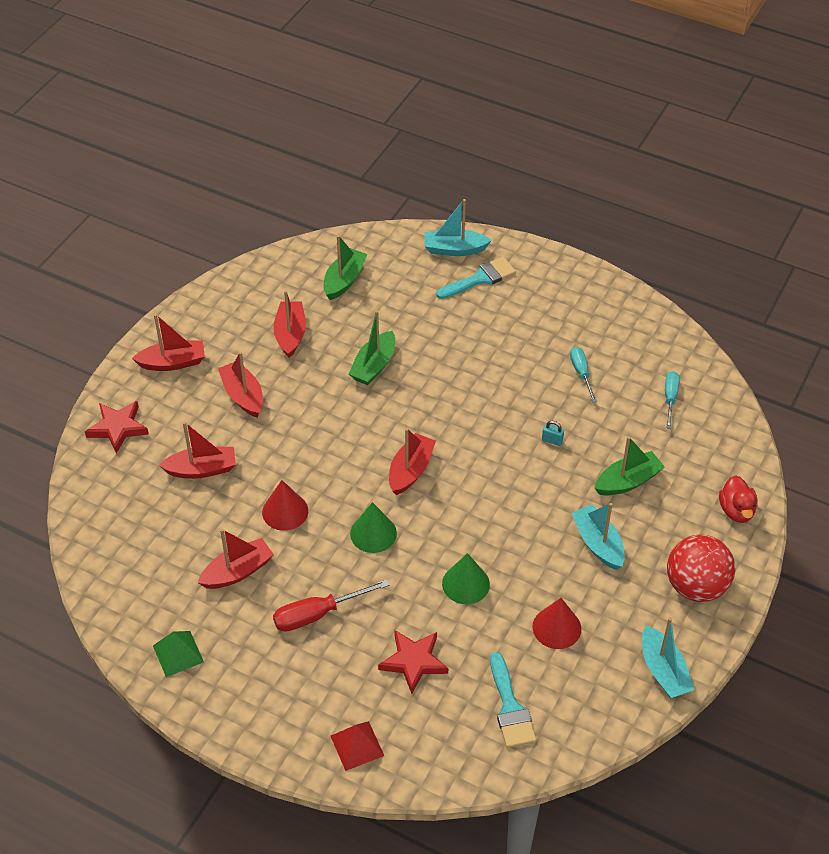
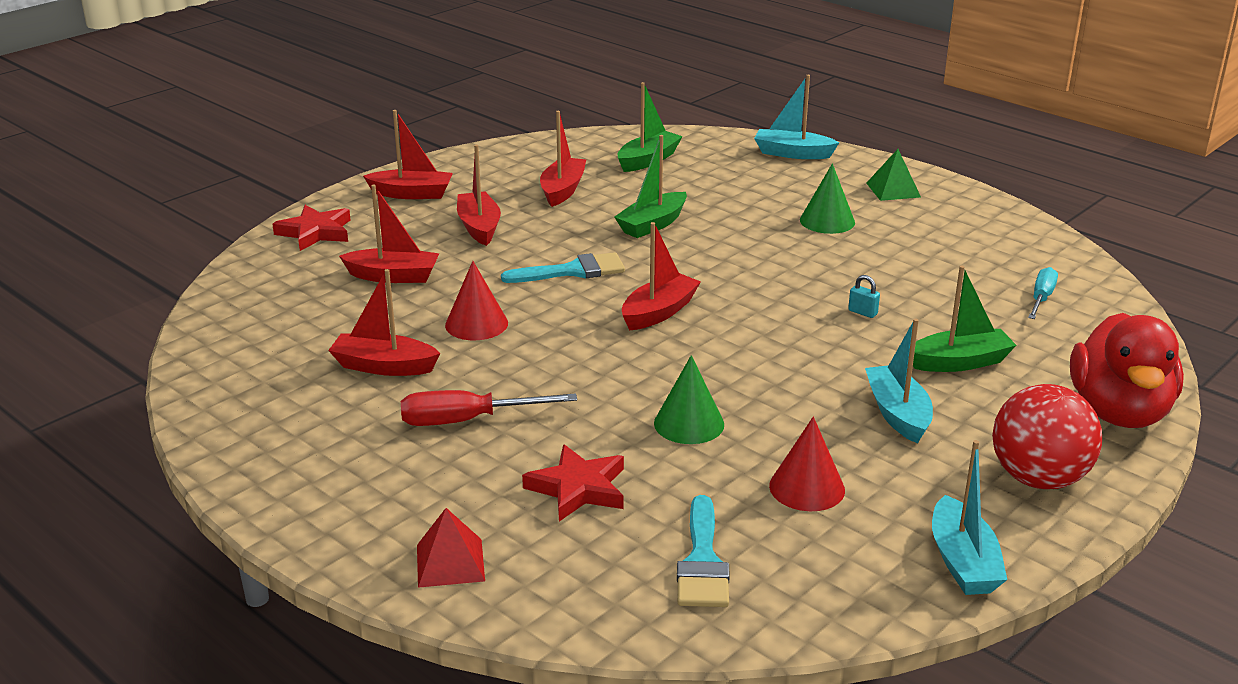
camera: 15 degrees right, 20 degrees down
(178, 653) = (259, 428): green pyramid -> green pyramid (893, 190)
(237, 572) = (384, 366): red boat -> red boat turned 150 degrees counterclockwise
(373, 533) = (582, 359): green cone -> green cone (827, 221)
(480, 279) = (816, 177): turquoise brush -> turquoise brush (572, 271)
(581, 373) = (922, 262): turquoise screwdriver -> none
(736, 510) = (1119, 412): red duck -> red duck, size x1.89

